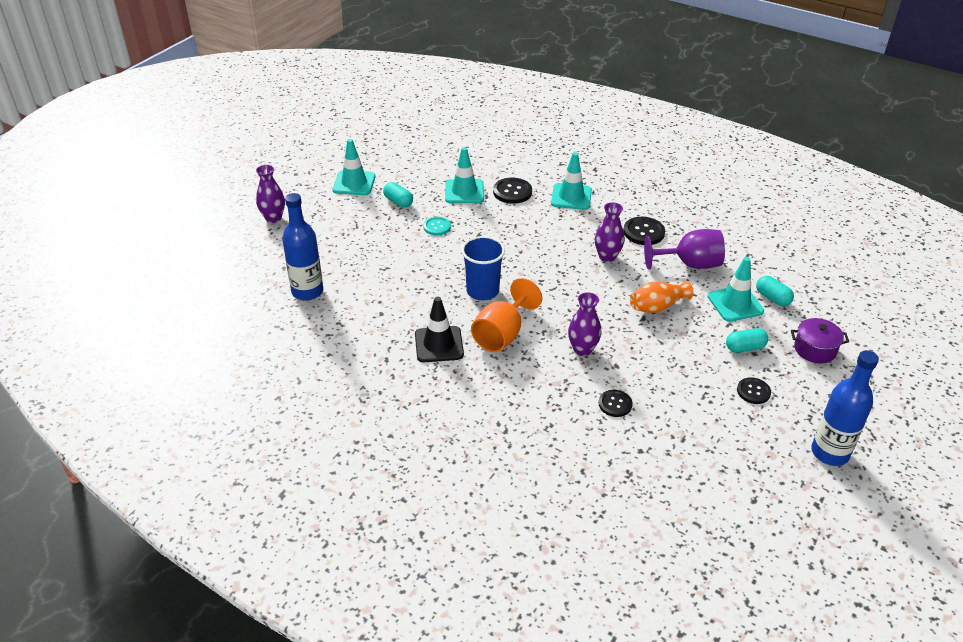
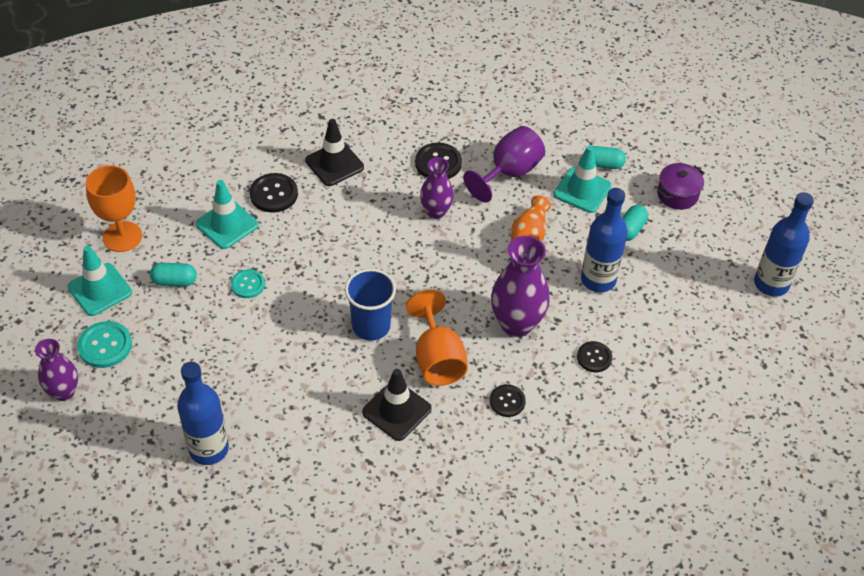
camera: 45 degrees left, 10 degrees up
(322, 210) = (105, 346): none -> turquoise button
(399, 166) = (122, 237): none -> orange goblet
(571, 197) = (334, 164): turquoise traffic cone -> black traffic cone
(582, 349) = (516, 324): purple vase -> purple vase, size x1.60
(679, 362) = (598, 280): none -> blue bottle
(753, 391) = (674, 267): black button -> black button (507, 401)

